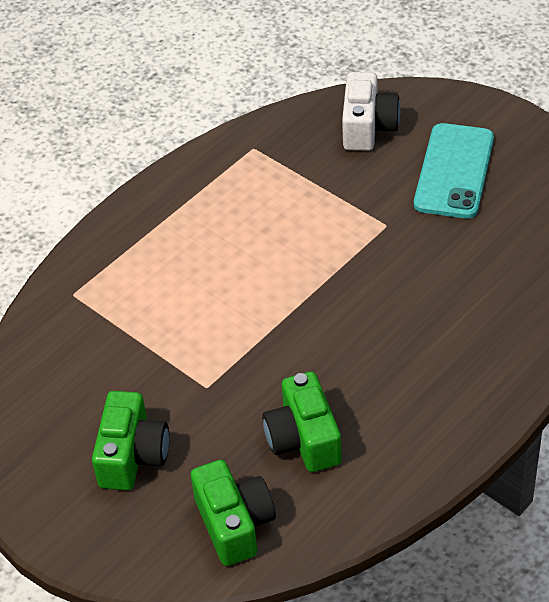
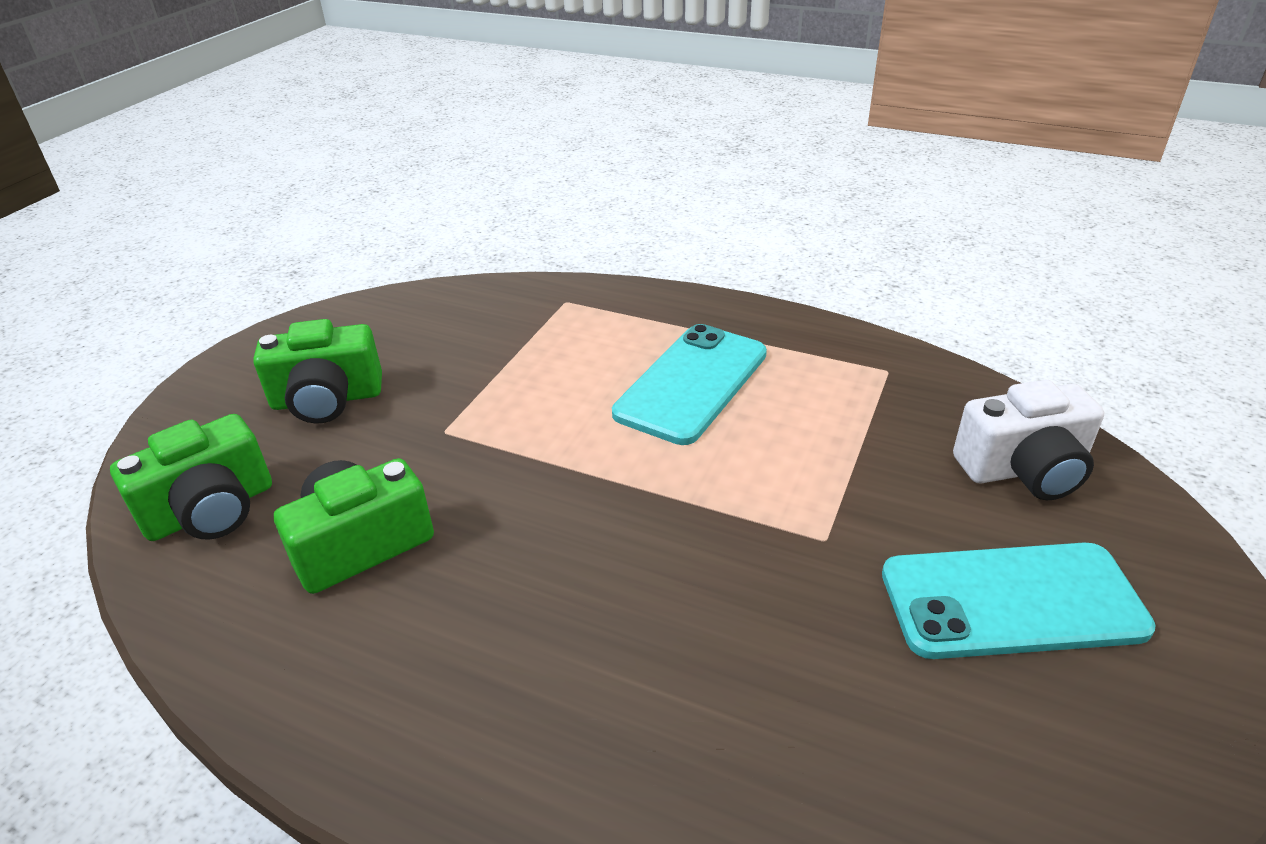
camera: 70 degrees right, 10 degrees down
(218, 245) = (691, 383): none -> turquoise phone

